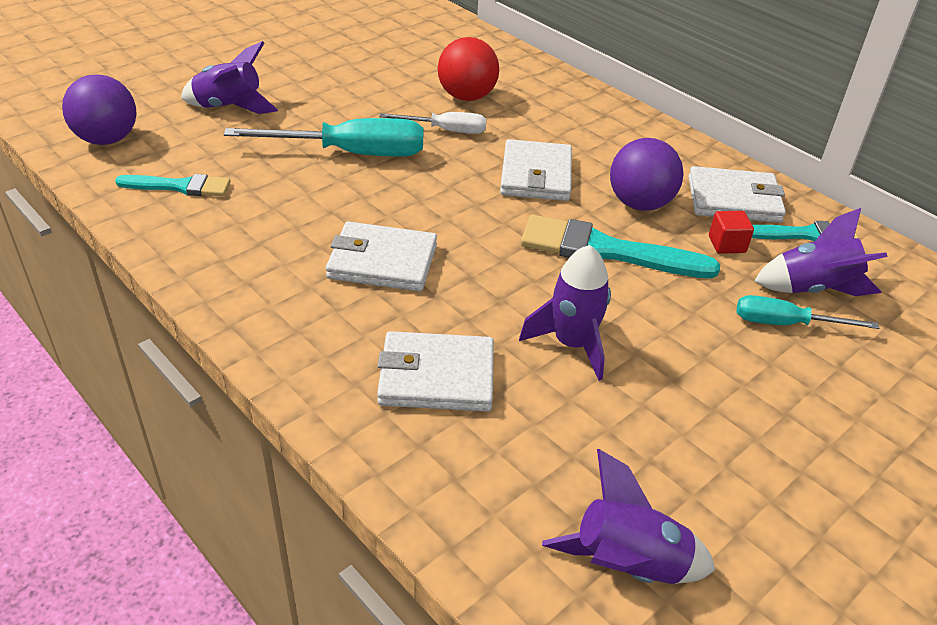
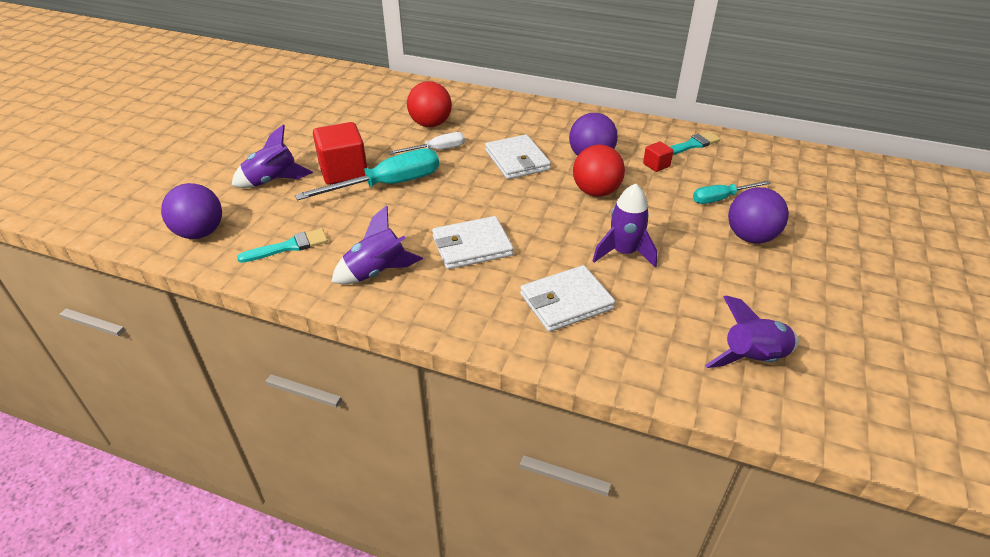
camera: 25 degrees left, 0 degrees up
(315, 121) = (343, 171): none -> red cube
(606, 250) = (596, 192): turquoise brush -> red ball
(733, 199) = (638, 138): white wallet -> none
(783, 394) = (750, 237): none -> purple ball
(813, 288) = (718, 174): purple rocket -> purple rocket (376, 272)

